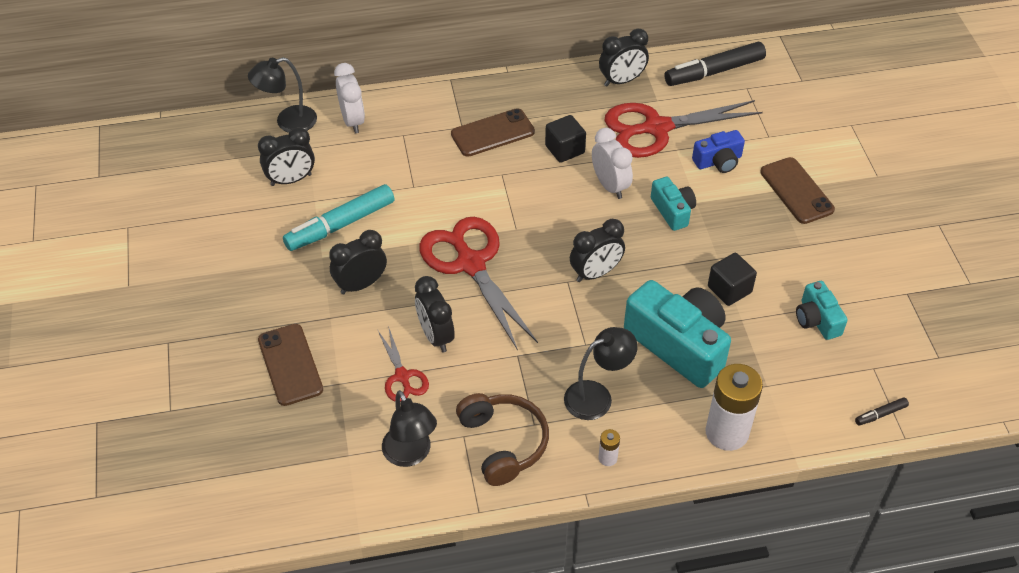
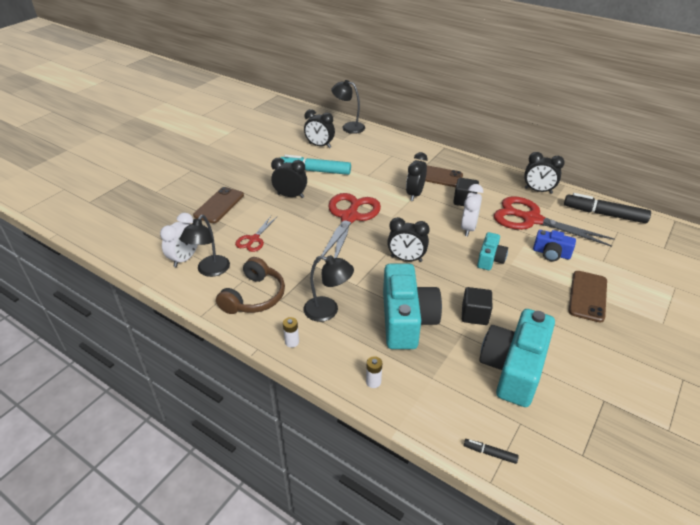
camera: 45 degrees right, 10 degrees down
(352, 121) = (376, 140): white clock -> white clock (185, 258)
(435, 336) = (291, 234): black clock -> black clock (415, 194)
(727, 432) = (373, 382): white battery -> white battery, size x0.43
(817, 320) = (513, 368): turquoise camera -> turquoise camera, size x1.92

